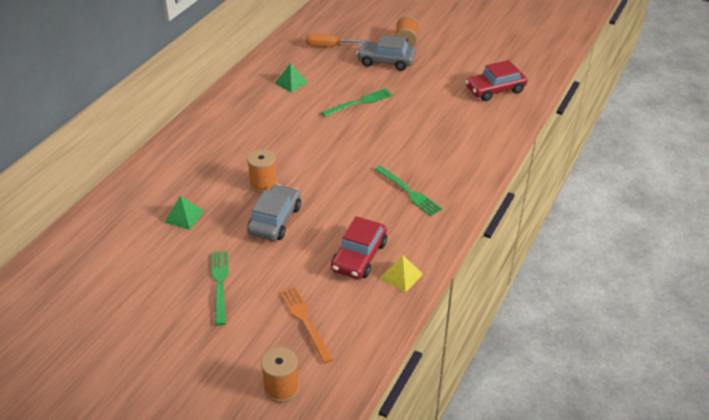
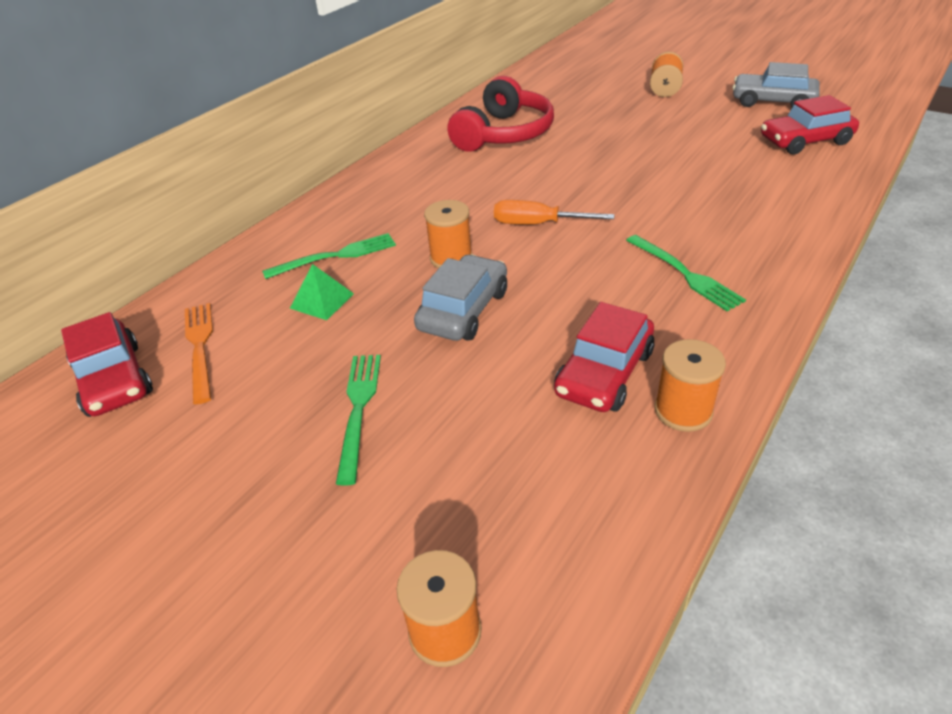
camera: 10 degrees right, 0 degrees up
(64, 273) = (114, 379): none -> red car
(291, 83) = (504, 134): green pyramid -> red headphones
(305, 321) = (502, 487): orange fork -> orange fork (200, 346)
(329, 46) = (558, 95): orange screwdriver -> orange screwdriver (536, 224)
(360, 102) = (602, 156): green fork -> green fork (337, 256)
(386, 61) = (637, 110): grey car -> grey car (772, 101)
(401, 276) = (683, 411): yellow pyramid -> orange spool

